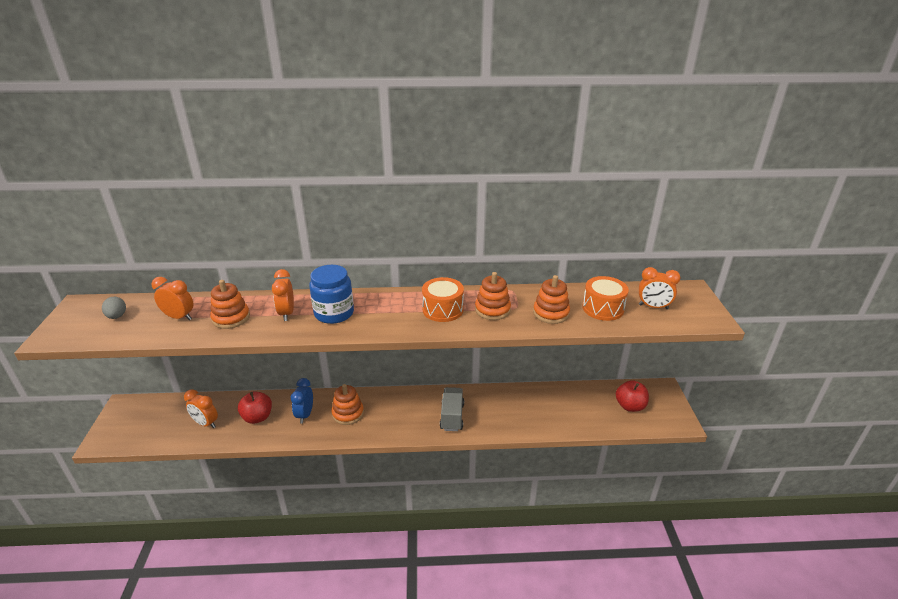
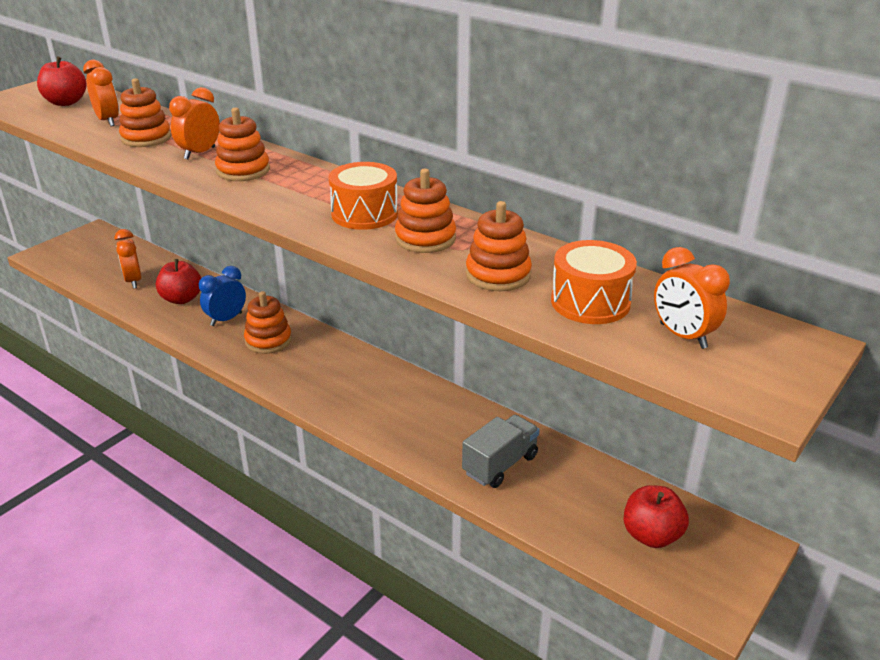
camera: 40 degrees right, 0 degrees up
(117, 316) = (66, 102): grey egg -> red apple
(334, 313) = (243, 170): blue jar -> orange stacking toy
(452, 417) = (375, 406): grey truck -> grey truck (500, 464)

